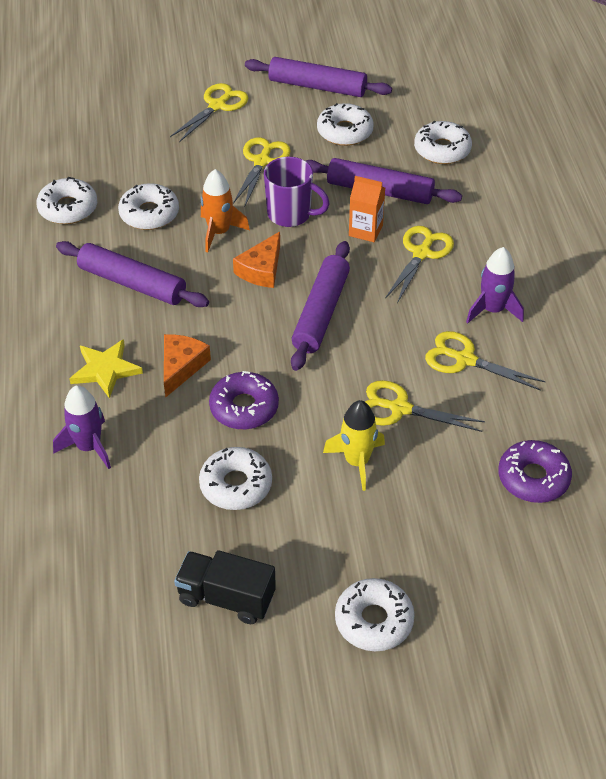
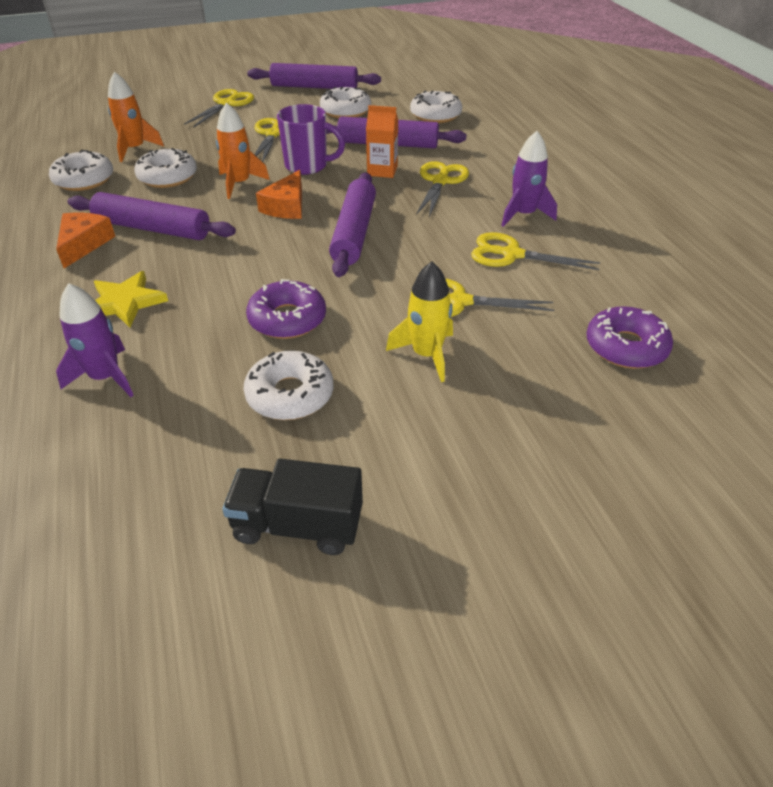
camera: 10 degrees left, 5 degrees down
(118, 168) = (135, 149): none -> orange rocket
(181, 367) = (211, 291): orange cheese -> orange cheese (84, 244)
(374, 620) = (498, 526): white donut -> none

